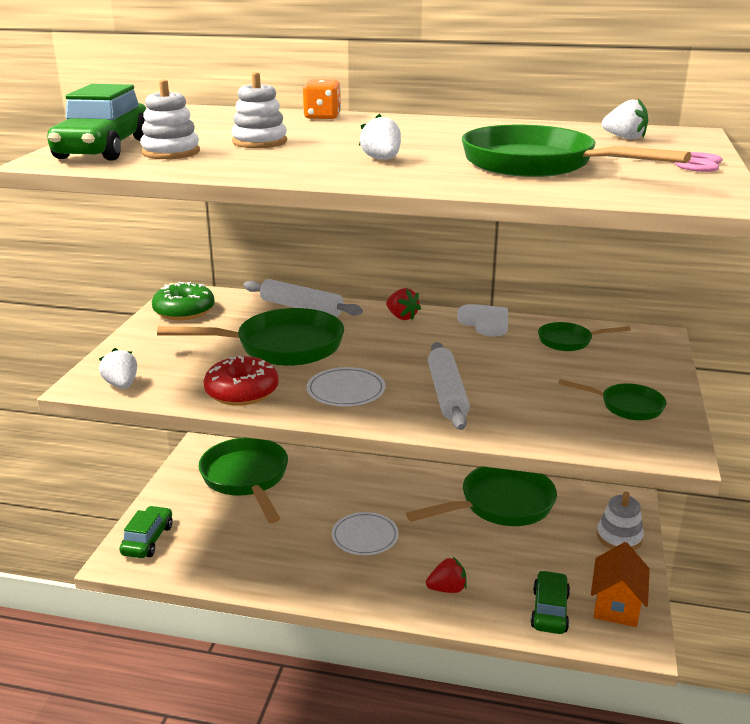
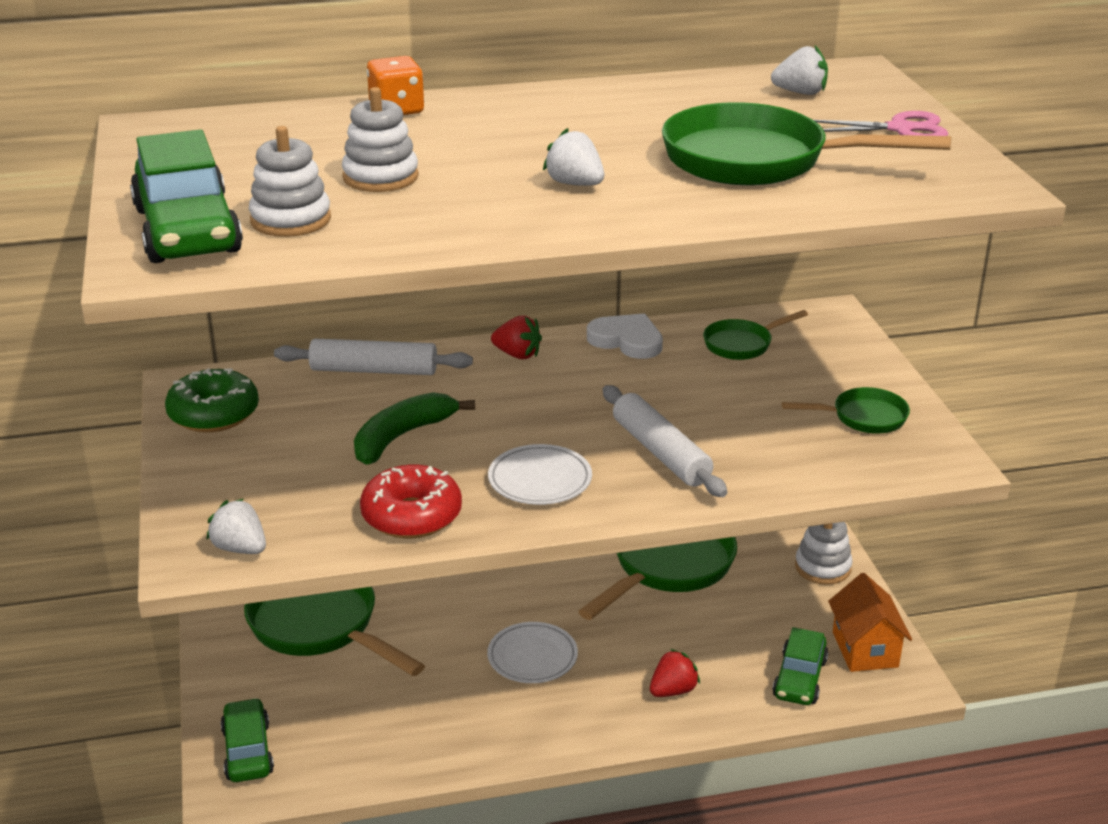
camera: 25 degrees left, 5 degrees up
(281, 347) = (402, 437): green pan -> green banana
(549, 610) = (799, 678): green car -> green car turned 150 degrees counterclockwise

